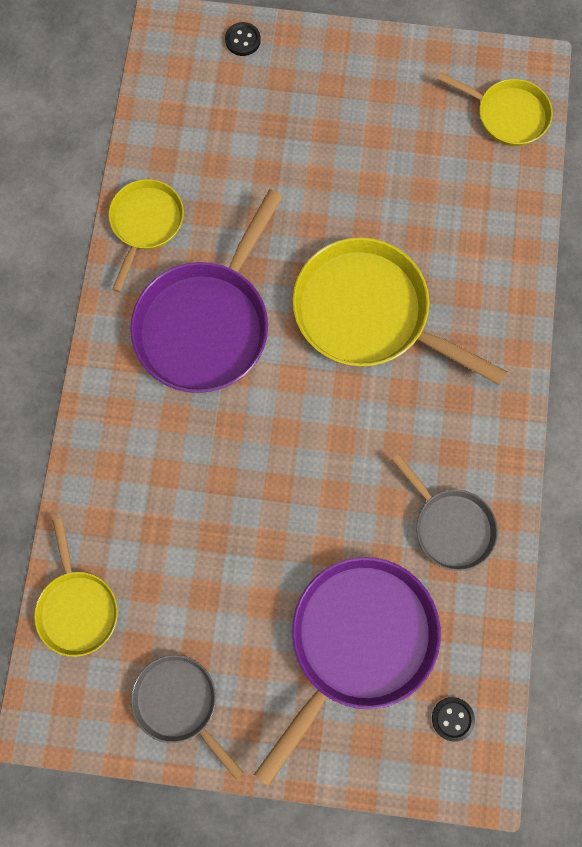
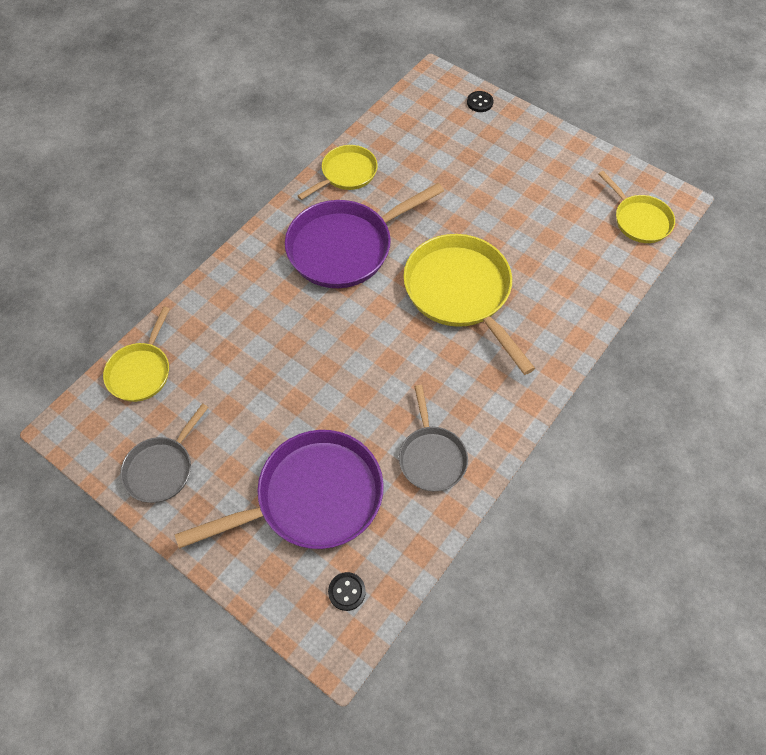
camera: 30 degrees right, 15 degrees down
(179, 703) = (162, 468): grey pan -> grey pan turned 135 degrees counterclockwise

